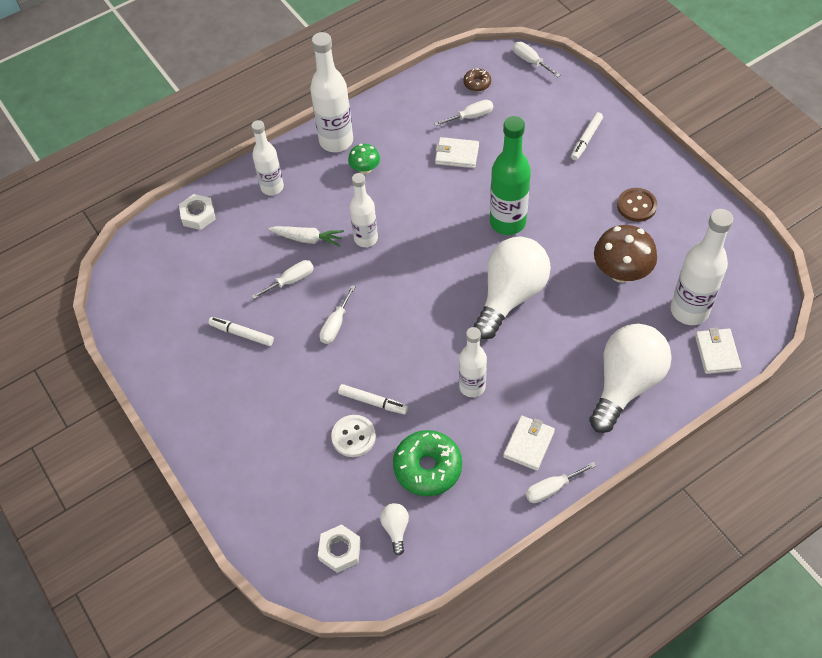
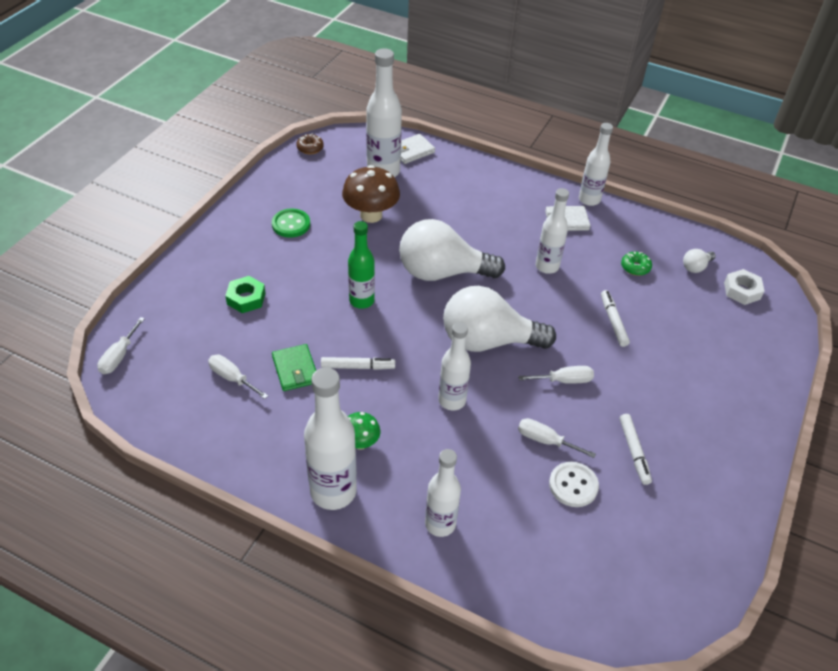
camera: 125 degrees left, 10 degrees down
(198, 215) = (529, 584): white nut -> none
(307, 239) = (486, 452): white carrot -> none
(353, 437) = (653, 321): white button -> white button (573, 485)
(427, 467) = (635, 267): green donut -> green donut, size x0.51
(457, 154) = (295, 369): white wallet -> green wallet
(477, 83) = (175, 391): brown donut -> brown donut (310, 148)
(507, 222) = (361, 301): green bottle -> green bottle, size x0.66
(552, 488) = (589, 200): white screwdriver -> white bottle
(553, 147) = (246, 298): none -> green nut
(586, 139) = (223, 278): white marker -> white marker (358, 367)
(625, 384) = (474, 187): white light bulb -> white light bulb (488, 341)
(636, 206) = (291, 224): brown button -> green button

